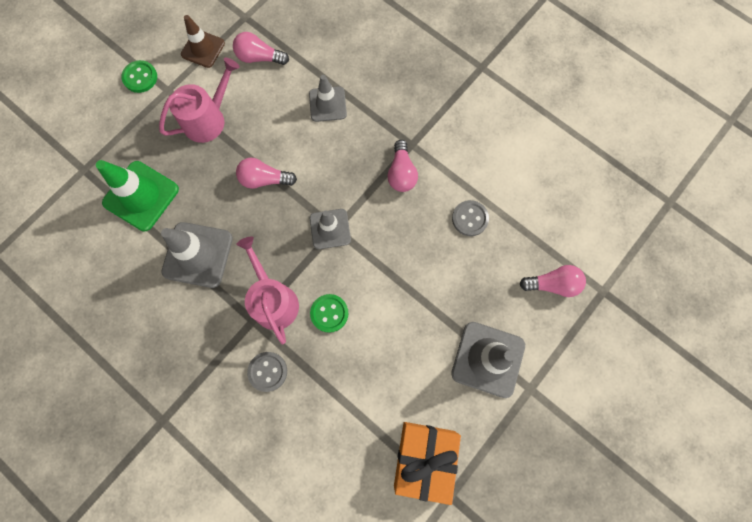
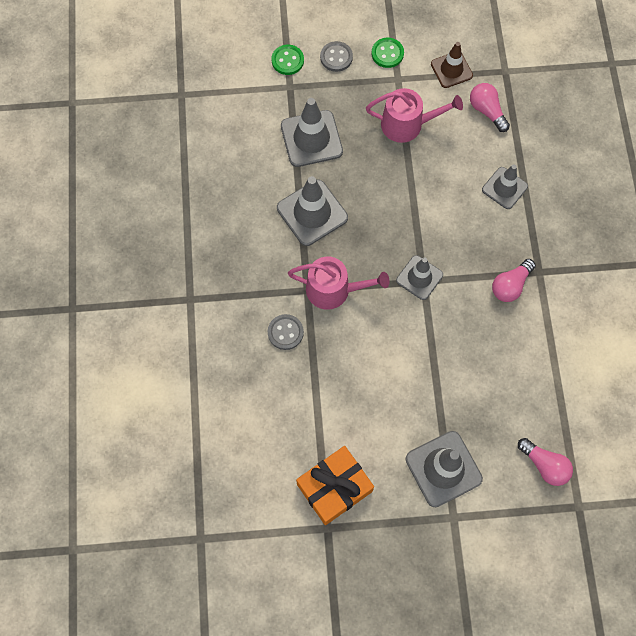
camera: 45 degrees right, 5 degrees down
(141, 196) = (311, 139): green traffic cone -> grey traffic cone
(264, 179) = (406, 202): pink light bulb -> none
(273, 300) = (333, 290): pink watering can -> pink watering can turned 75 degrees clockwise
(329, 313) = (363, 334): green button -> green button (287, 60)
(470, 218) = (529, 363): grey button -> grey button (336, 57)

